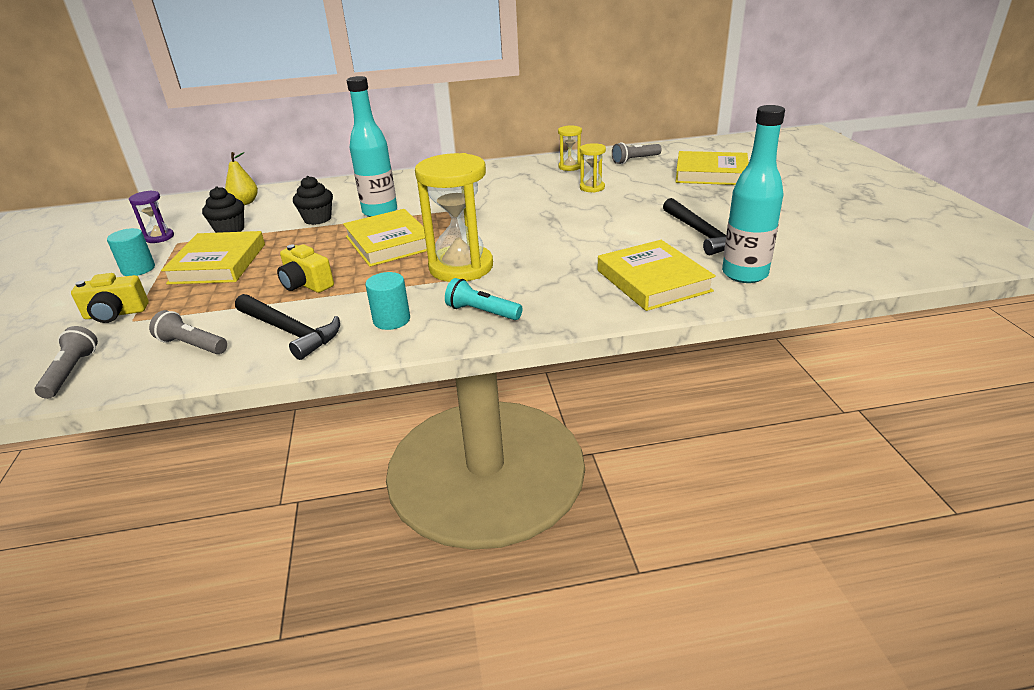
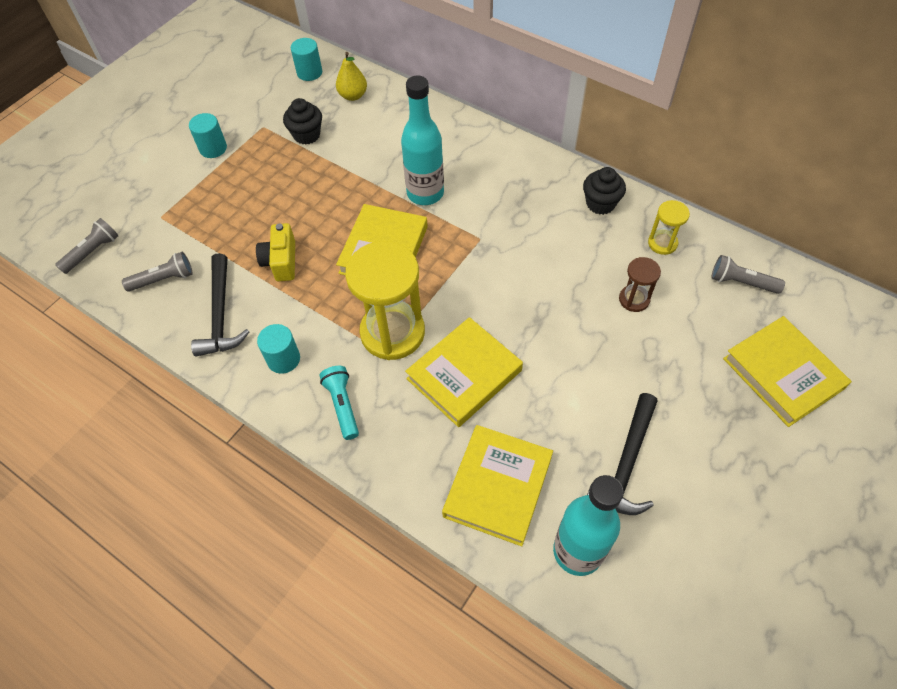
camera: 45 degrees right, 25 degrees up
(115, 314) = (159, 200): yellow camera -> none
(159, 237) = (259, 109): purple hourglass -> none
(185, 208) = (309, 72): none -> turquoise cylinder
(192, 345) = (163, 279): grey flashlight -> grey flashlight turned 90 degrees clockwise
(218, 263) = (259, 182): yellow book -> yellow book (464, 375)
(317, 219) = (374, 167): black cupcake -> black cupcake (600, 203)
(592, 188) = (634, 299): yellow hourglass -> brown hourglass

